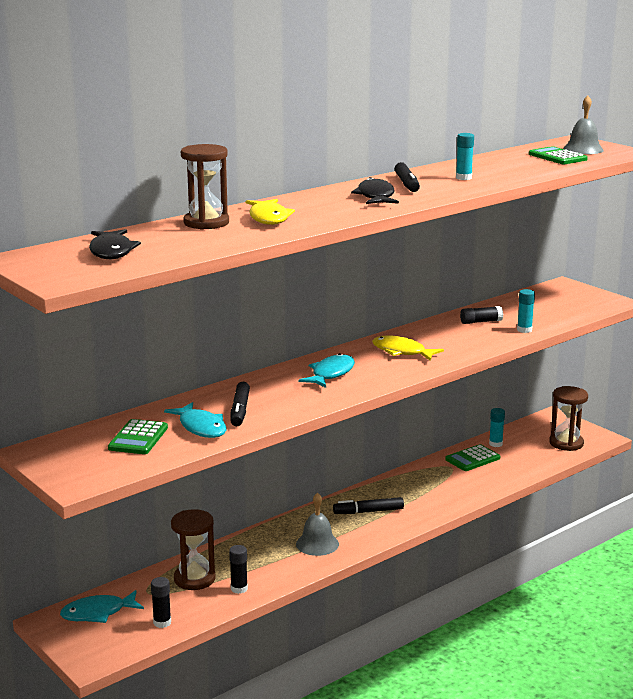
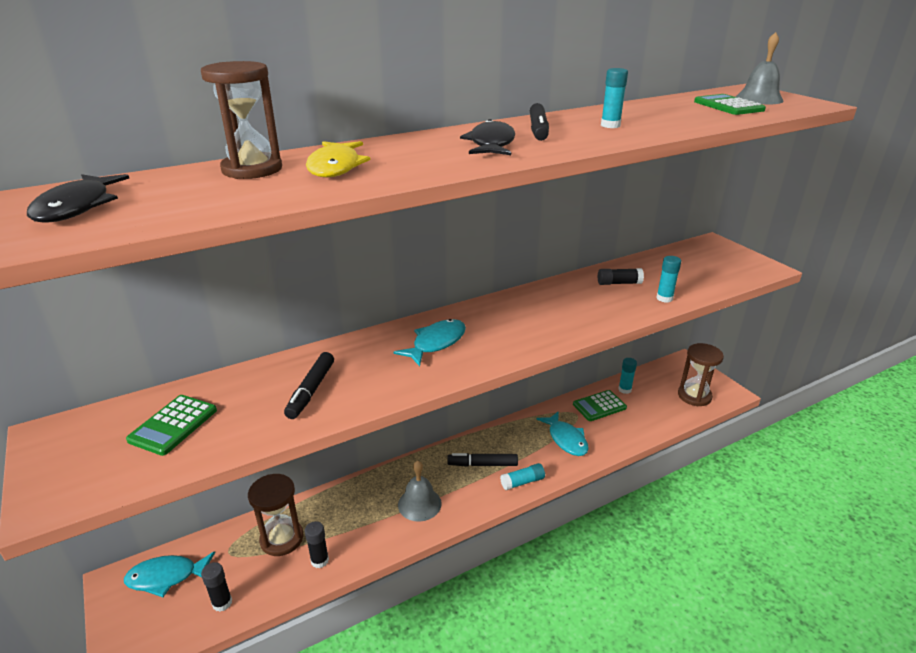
camera: 10 degrees right, 10 degrees up
(201, 427) = (253, 415): turquoise fish -> turquoise fish (566, 439)
(401, 352) = (523, 318): yellow fish -> none
(411, 520) = (522, 482): none -> turquoise glue stick

